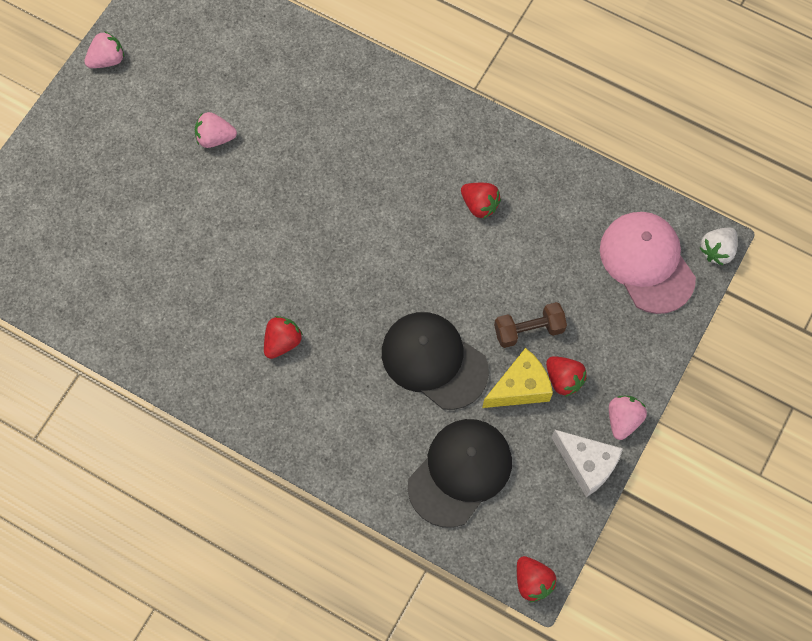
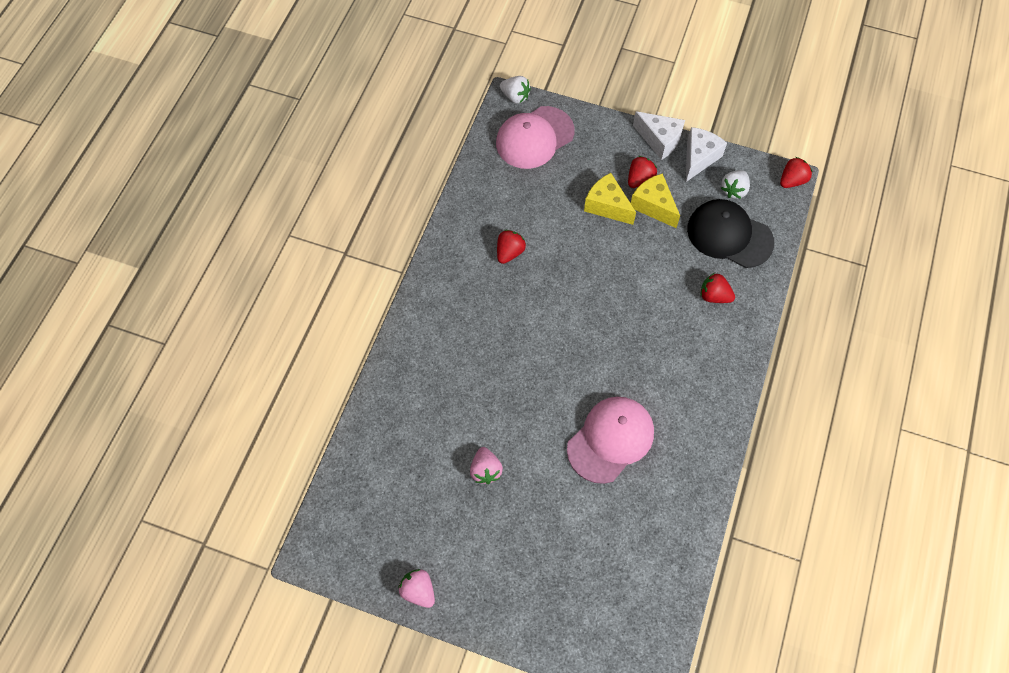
camera: 100 degrees left, 5 degrees down
(219, 269) = (610, 440): none -> pink cap
(282, 342) = (662, 376): red strawberry -> red strawberry (714, 296)
(434, 361) = (648, 265): black cap -> none
(529, 330) = (607, 206): brown dumbbell -> yellow cheese
(529, 498) = (734, 190): none -> white strawberry
(623, 420) = (659, 140): pink strawberry -> white cheese

